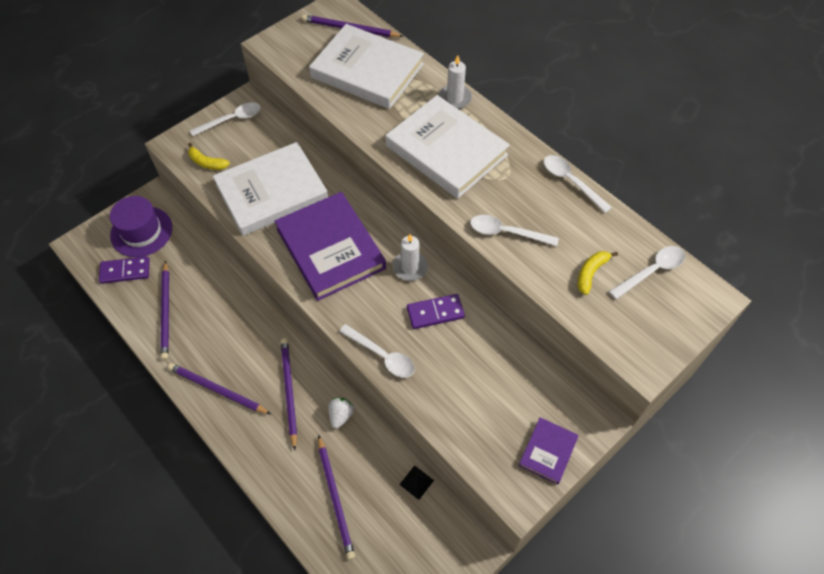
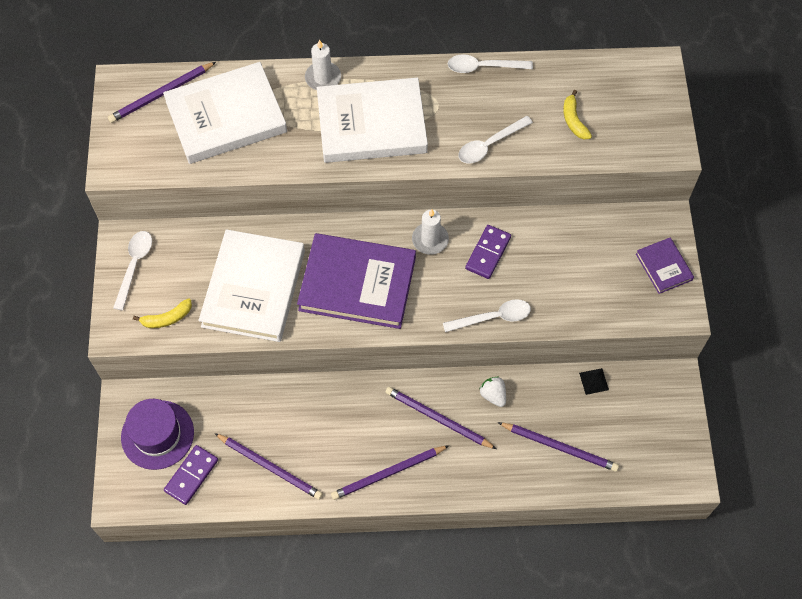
camera: 50 degrees left, 5 degrees up
(651, 271) = (606, 83): white spoon -> none

